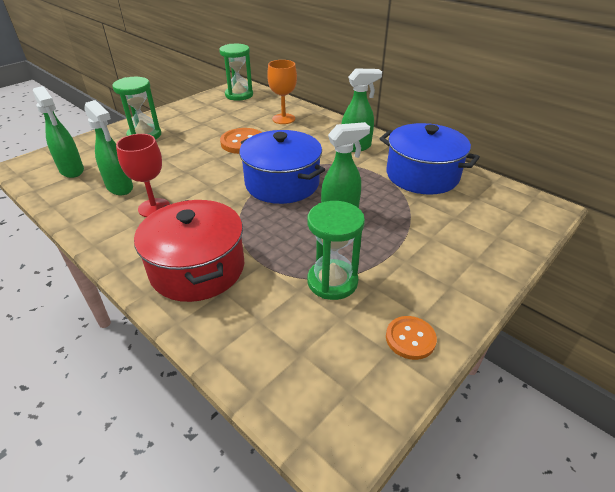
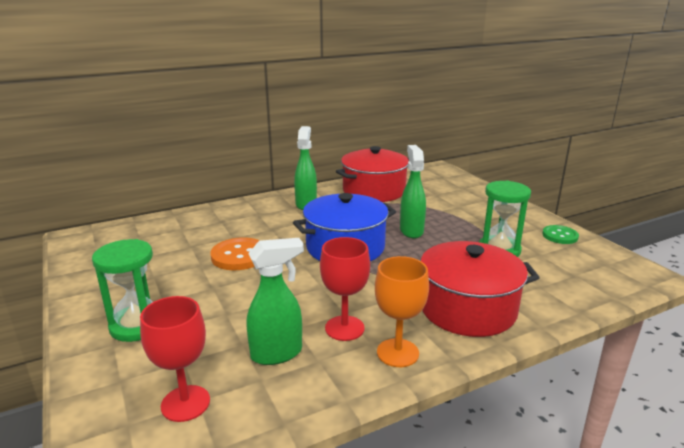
camera: 70 degrees left, 15 degrees down
(72, 171) = (185, 403): green spray bottle -> red goblet
(239, 95) = (102, 241): green hourglass -> none
(283, 119) = (207, 226): orange goblet -> orange goblet (397, 353)
(410, 338) = (560, 236): orange button -> green button
(422, 175) = (374, 191): blue pot -> red pot

